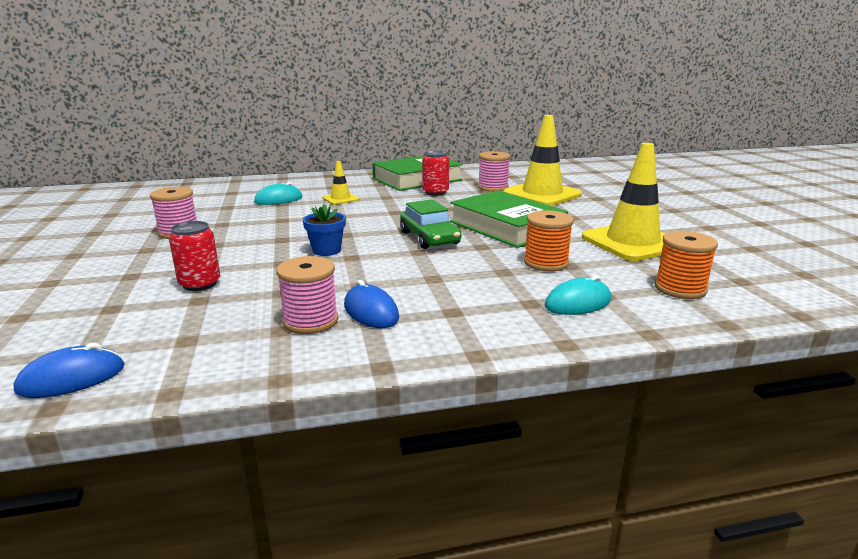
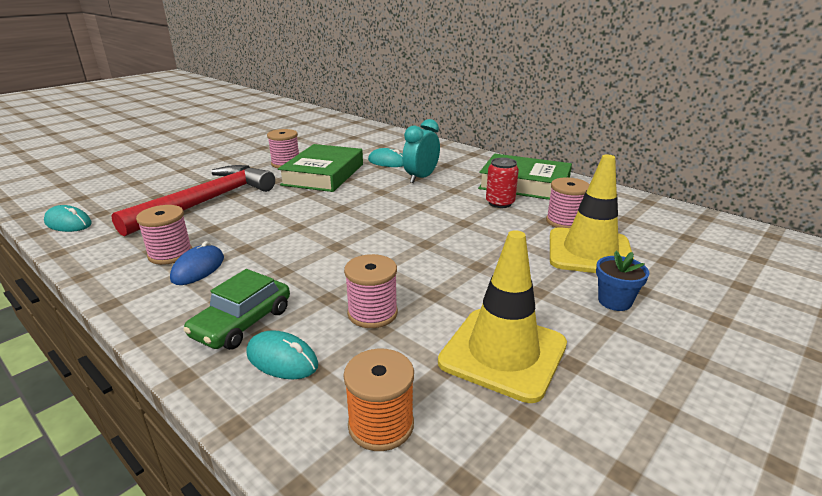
camera: 55 degrees right, 5 degrees up
(72, 378) = (68, 223): blue mouse -> turquoise mouse
(200, 284) = (207, 202): red can -> red hammer
(326, 250) = (301, 214): blue flower pot -> blue flower pot (614, 301)
(340, 199) = (421, 178): yellow traffic cone -> turquoise clock
(429, 238) = (373, 240): green car -> green car (242, 323)
(506, 227) = (451, 264): green book -> green book (323, 174)
(546, 263) = (372, 313): orange spool -> pink spool

